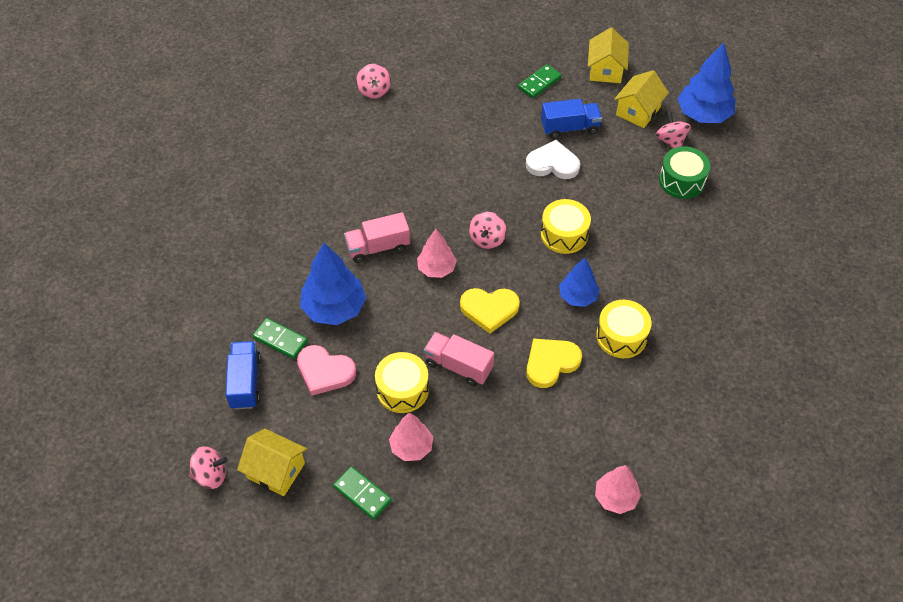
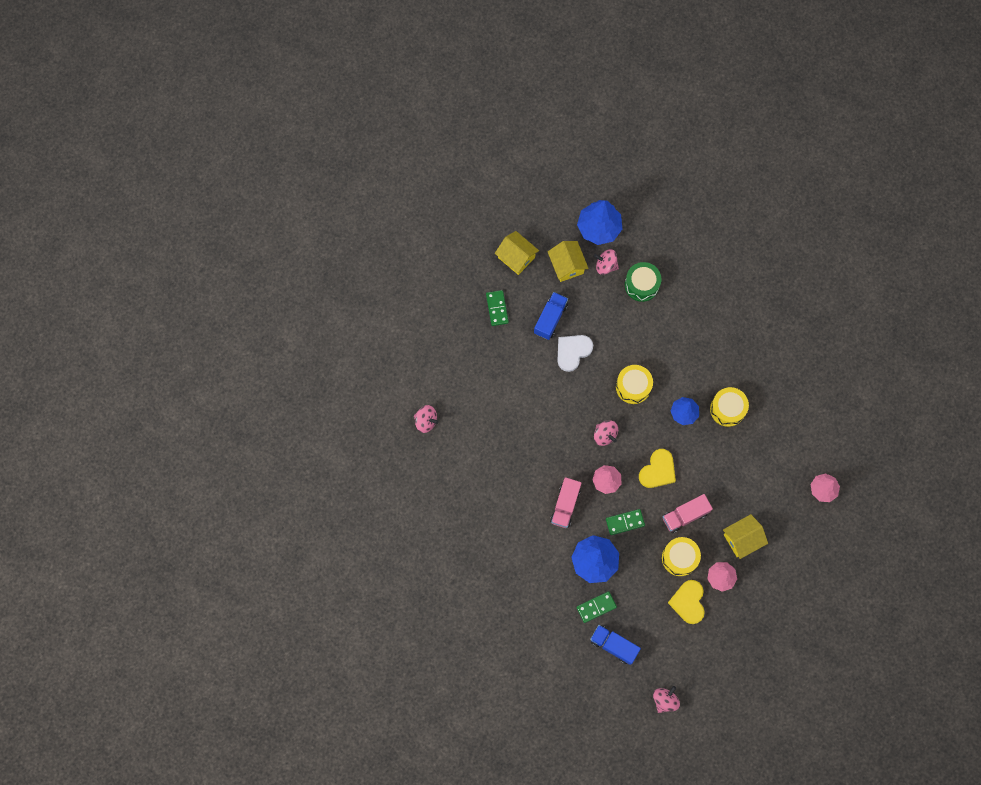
camera: 55 degrees left, 20 degrees up
(276, 471) = (686, 662): yellow house -> yellow house (742, 539)
(325, 372) = (637, 595): pink heart -> none
(362, 494) = (732, 623): green domino -> green domino (625, 522)
(551, 363) = (718, 462): yellow heart -> yellow heart (688, 602)

